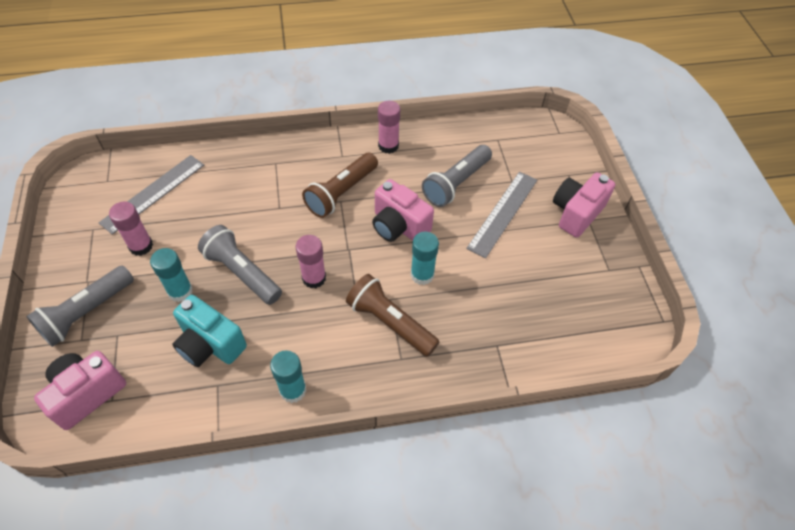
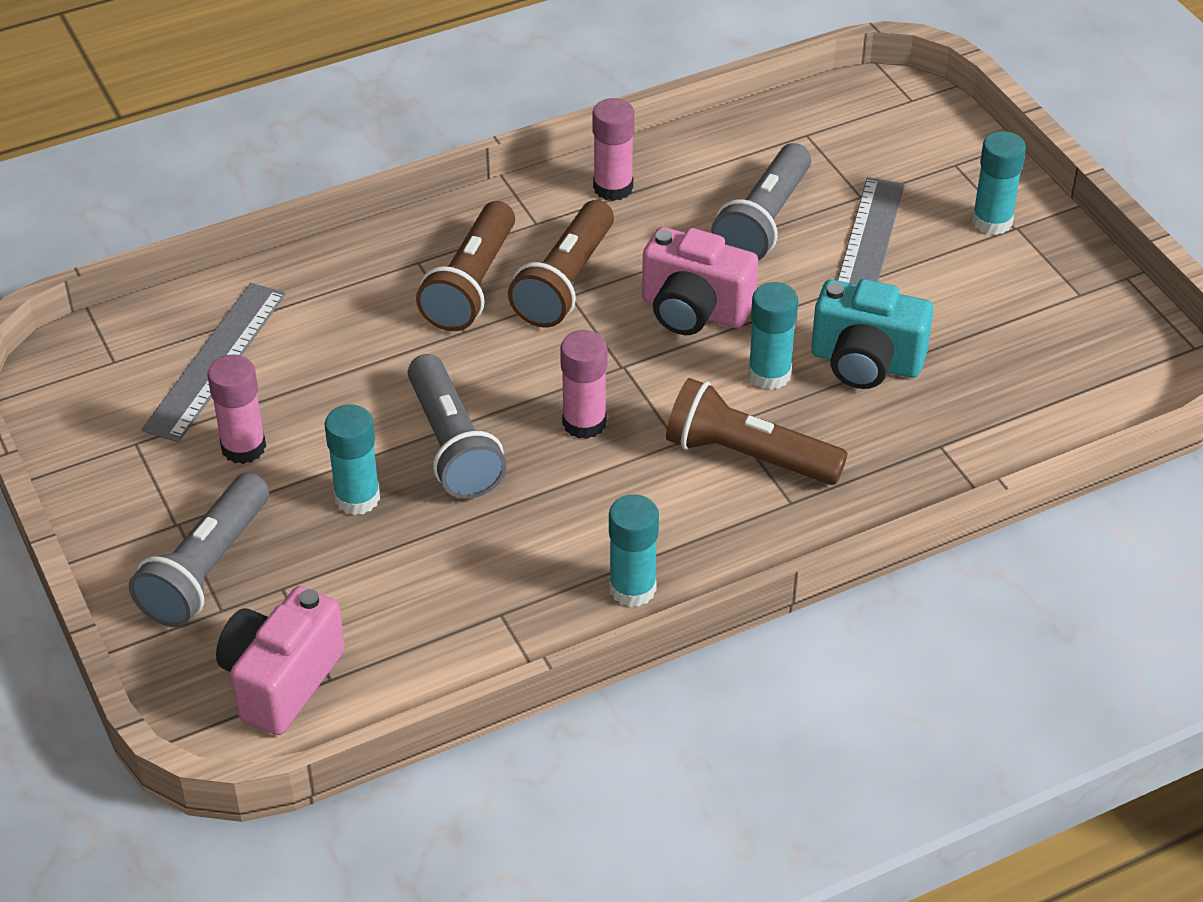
camera: 15 degrees left, 10 degrees down
(210, 344) = (455, 560): turquoise camera -> turquoise camera (865, 362)
(242, 273) = (452, 445): grey flashlight -> grey flashlight turned 135 degrees counterclockwise
(295, 182) = (471, 284): none -> brown flashlight
(576, 213) = (992, 221): pink camera -> turquoise glue stick

